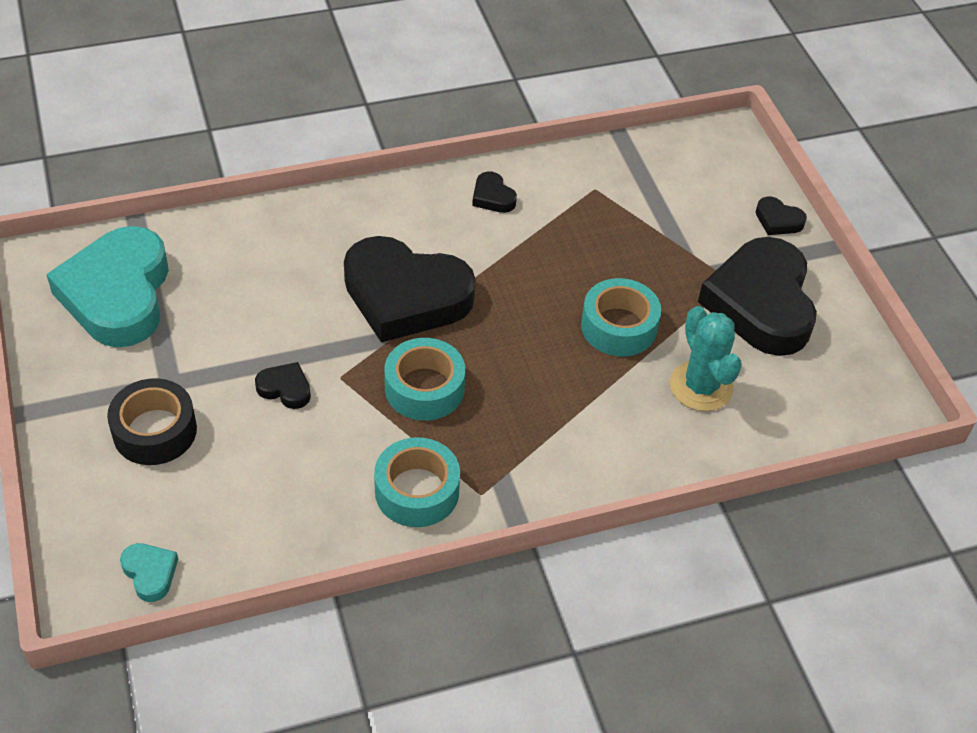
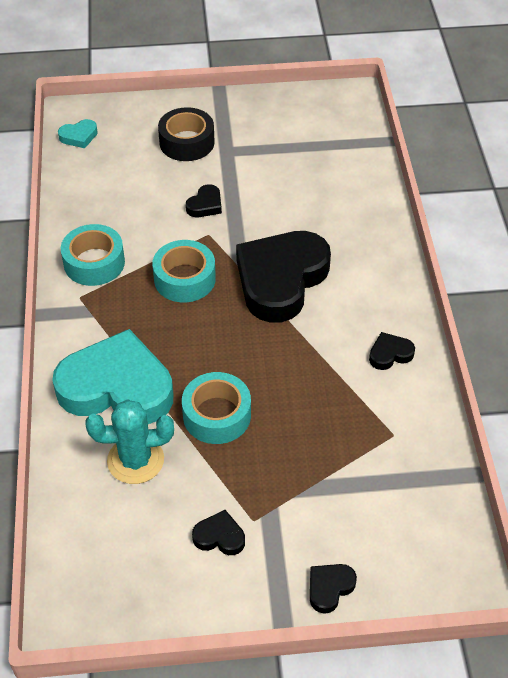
camera: 105 degrees right, 0 degrees up
(118, 294) = (312, 130): turquoise heart -> turquoise heart (117, 387)
(760, 303) = (219, 537): black heart -> black heart, size x0.41

